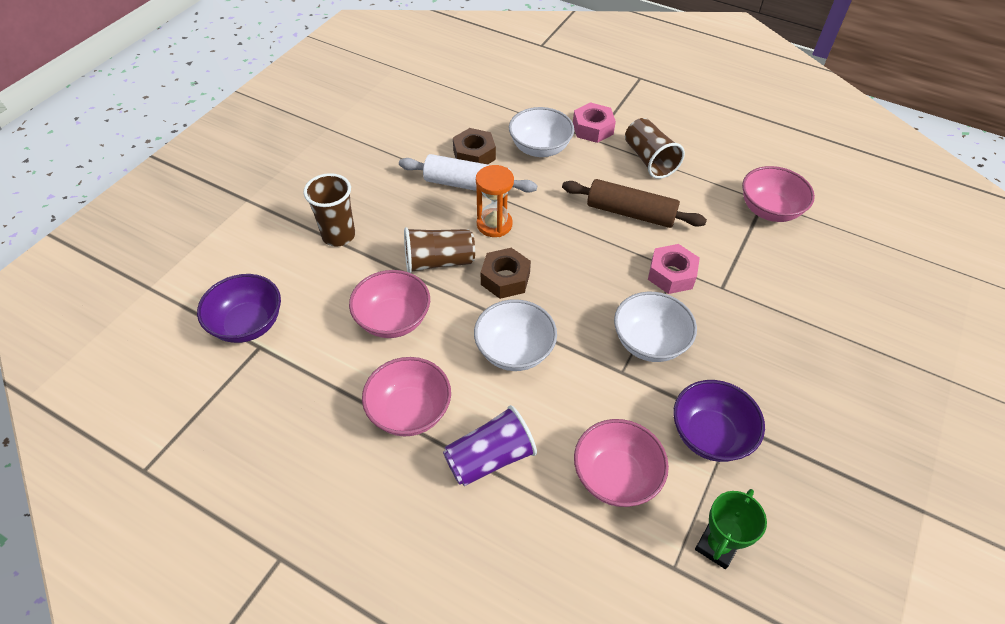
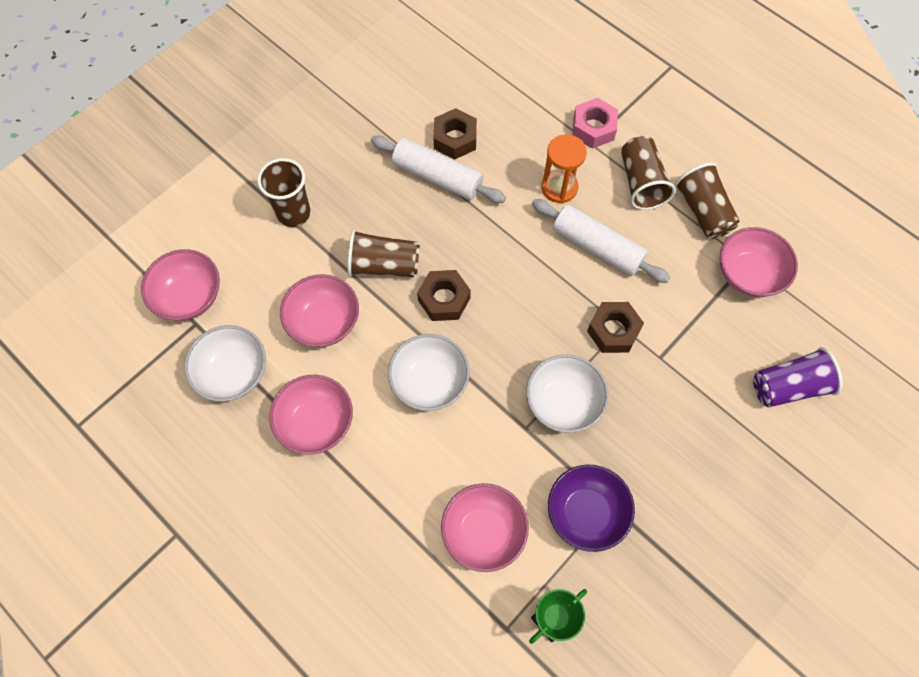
camera: 15 degrees right, 15 degrees up
(248, 324) = (189, 297): purple bowl -> pink bowl
(490, 458) = (376, 486): purple cup -> purple cup (788, 386)
(494, 224) = (451, 232): orange hourglass -> orange hourglass (559, 187)
(540, 148) = (527, 144): white bowl -> white bowl (233, 373)
(630, 213) = (597, 247): brown rolling pin -> white rolling pin
(671, 274) = (613, 331): pink nut -> brown nut
(710, 171) = (703, 211): none -> brown cup

